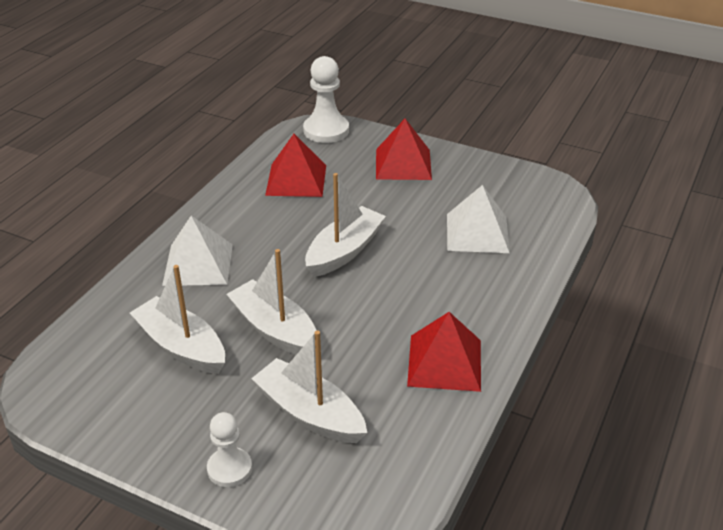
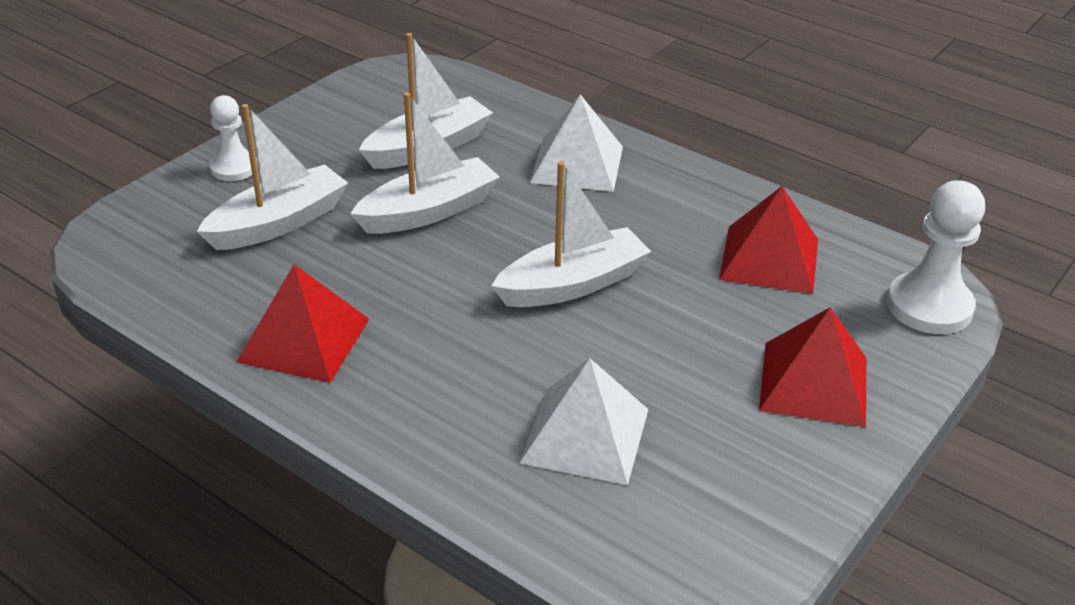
camera: 100 degrees right, 0 degrees up
(344, 251) = (572, 284): white boat -> white boat turned 75 degrees counterclockwise

